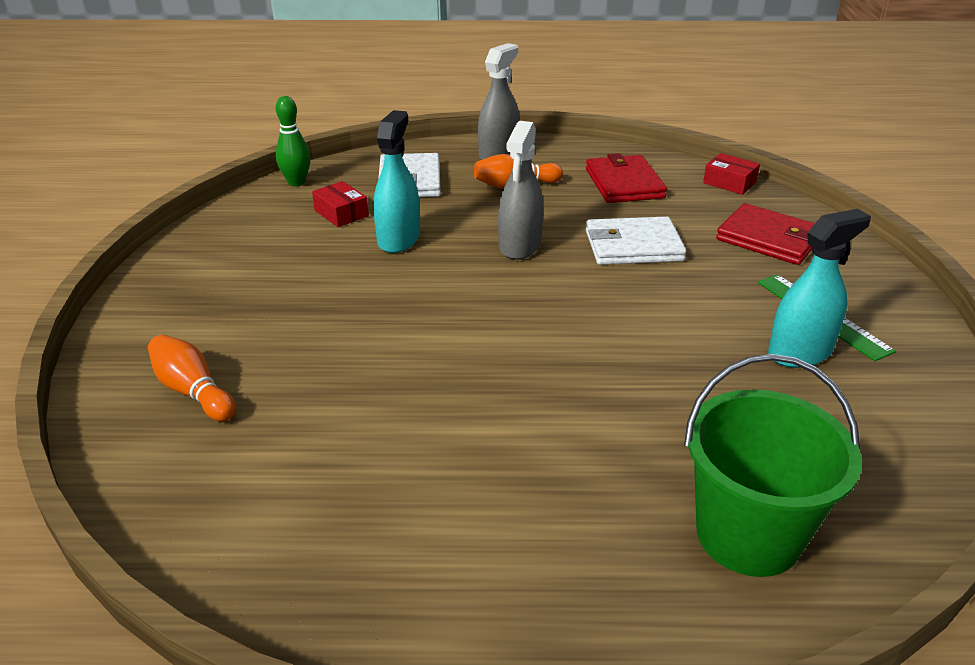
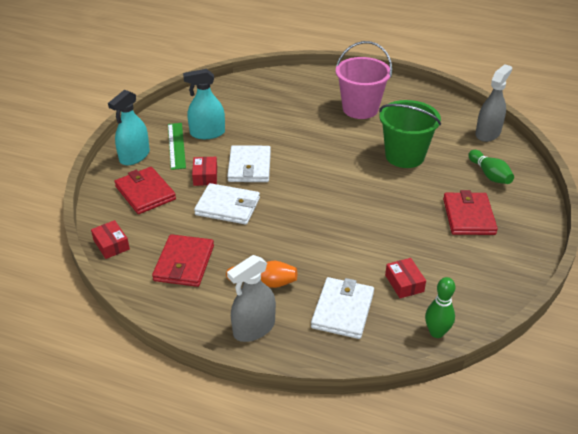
camera: 160 degrees left, 5 degrees up
(193, 391) = (489, 175): orange bowling pin -> green bowling pin
(246, 307) = (468, 216): none -> red wallet
(398, 239) = (369, 247): turquoise spray bottle -> turquoise spray bottle (134, 156)
(520, 245) = (295, 223): grey spray bottle -> grey spray bottle (487, 133)
(525, 506) = (360, 109): none -> pink bucket
(657, 307) = (249, 167): none -> white wallet
(712, 277) = (205, 176): none -> red box
(748, 534) = (292, 88): green bucket -> green bucket (404, 156)

